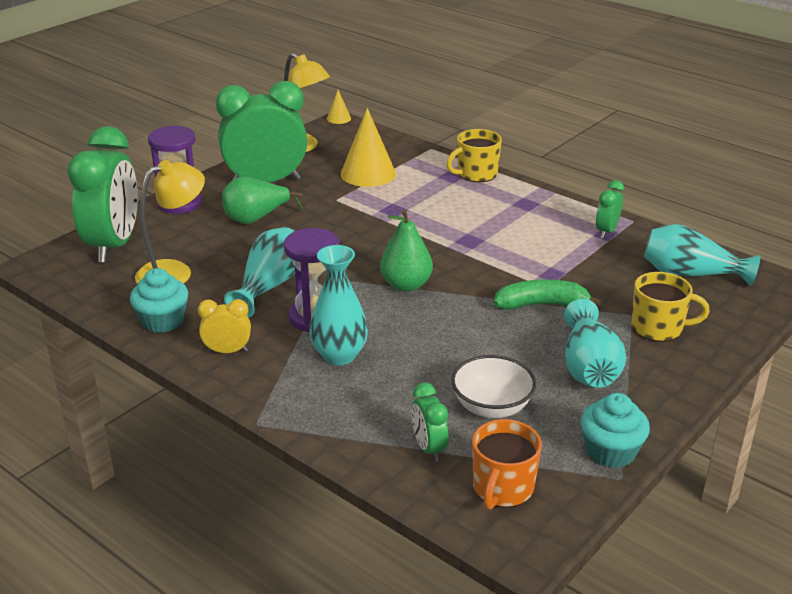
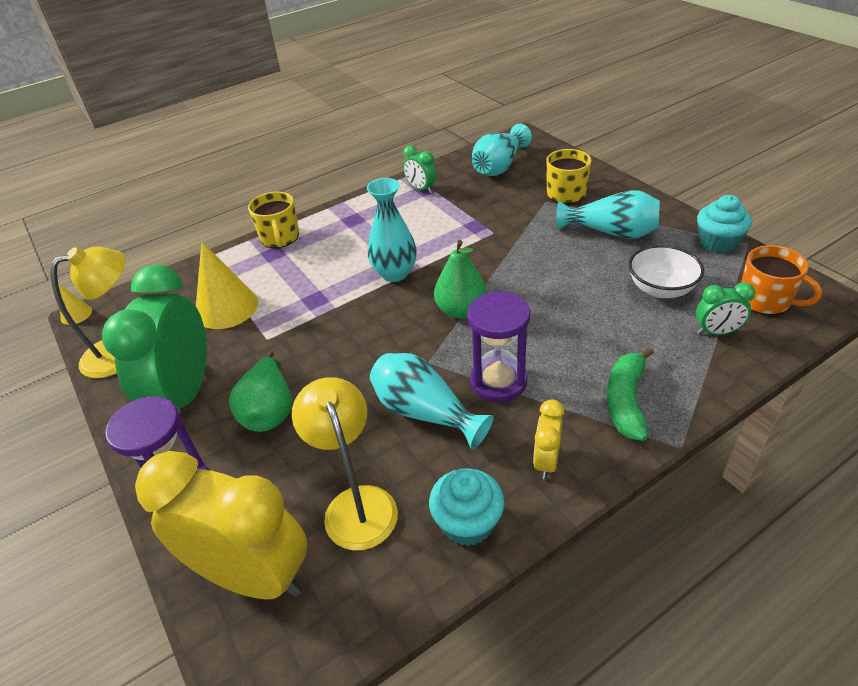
camera: 70 degrees left, 10 degrees up
(114, 245) = (252, 575): green clock -> yellow clock
(339, 355) = (571, 371): turquoise vase -> turquoise vase (395, 273)
(542, 304) = (519, 239): green banana -> green banana (626, 401)

